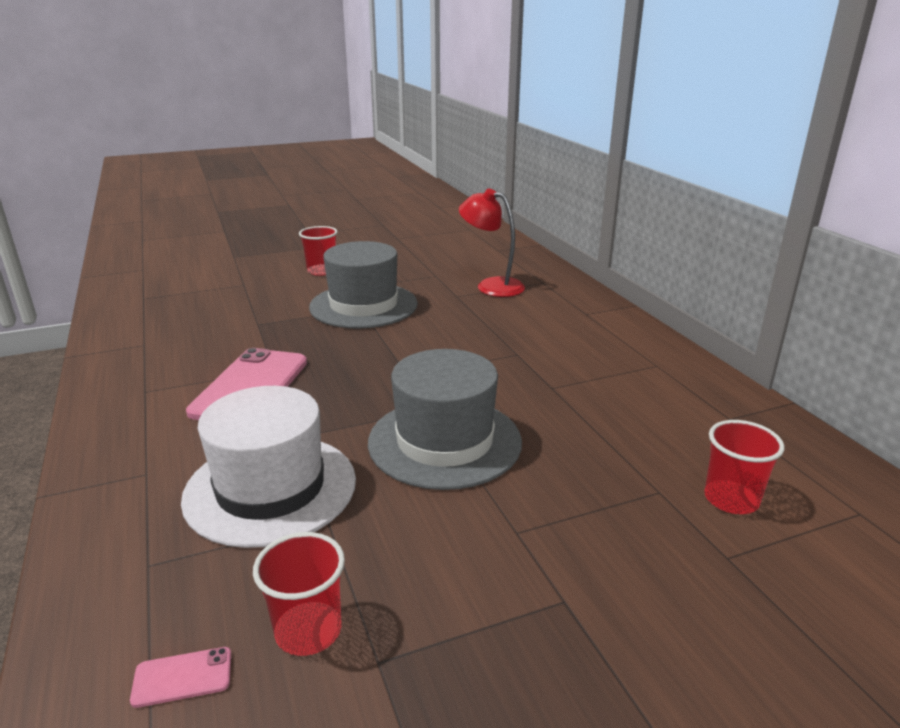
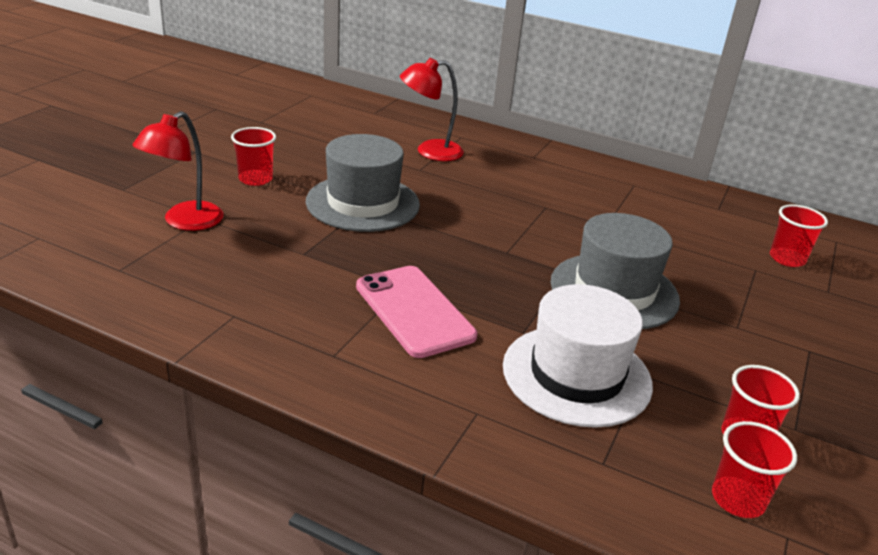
camera: 45 degrees left, 5 degrees up
(182, 677) = (738, 499): pink phone -> red cup
(228, 283) = (185, 222): none -> red lamp

